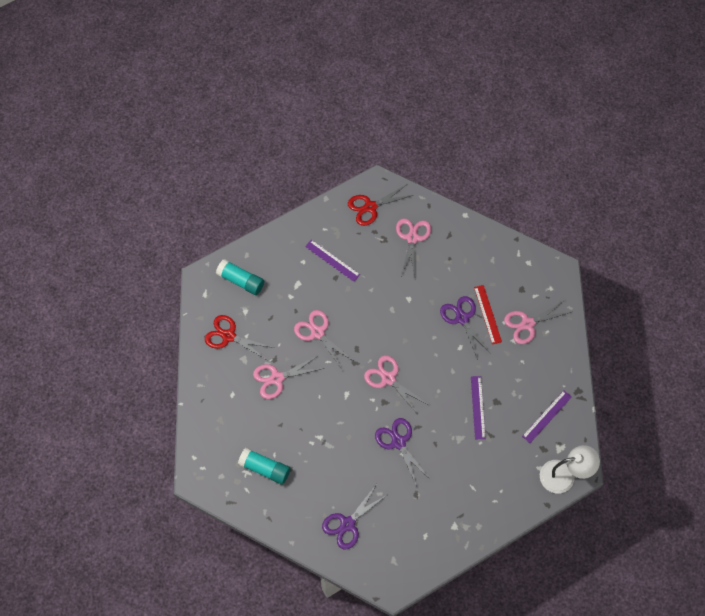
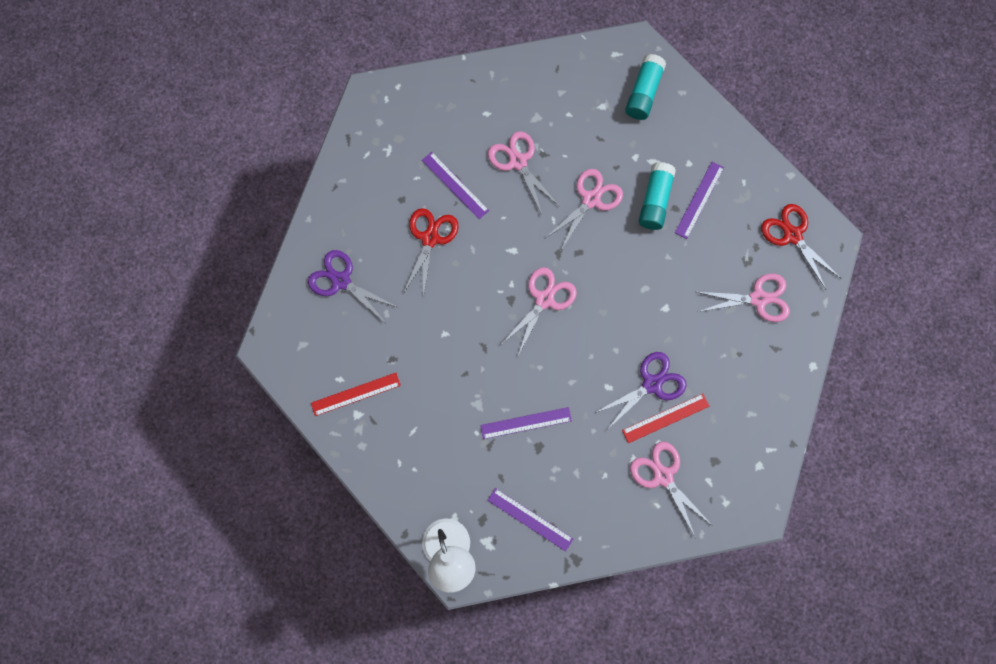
camera: 80 degrees right, 10 degrees up
(228, 336) = (564, 93): red scissors -> red scissors (430, 238)
(265, 469) = (396, 170): turquoise glue stick -> turquoise glue stick (655, 201)
(286, 427) = (455, 185): none -> purple ruler
(398, 442) = (458, 326): purple scissors -> none
(438, 525) = (355, 394): none -> red ruler

